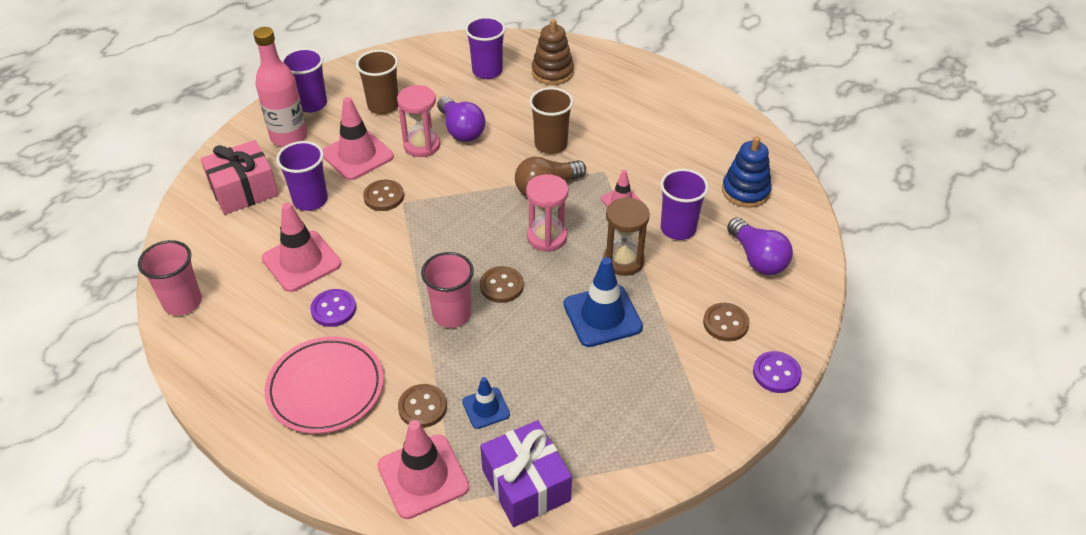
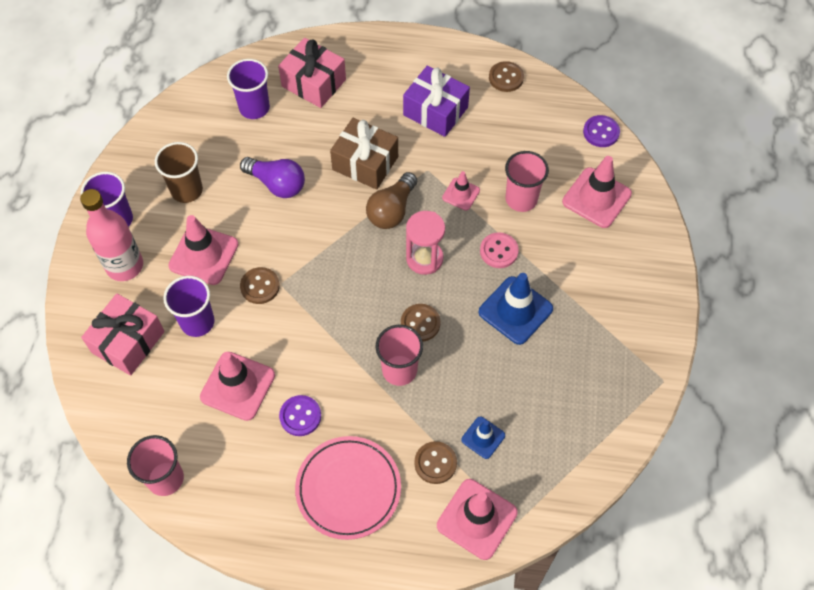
camera: 30 degrees left, 15 degrees up
(422, 145) = (254, 217): pink hourglass -> none
(526, 485) = (554, 483): purple gift -> purple gift (435, 111)
(551, 144) = (365, 163): brown cup -> brown gift
(552, 72) = (314, 83): brown stacking toy -> pink gift
(623, 261) = (499, 251): brown hourglass -> pink button
(678, 229) = (521, 199): purple cup -> pink cup
(725, 323) = (608, 270): brown button -> brown button (506, 78)
(745, 191) = (550, 136): blue stacking toy -> none
(757, 258) = (596, 198): purple light bulb -> pink traffic cone
(776, 373) = (668, 295): purple button -> purple button (601, 132)

